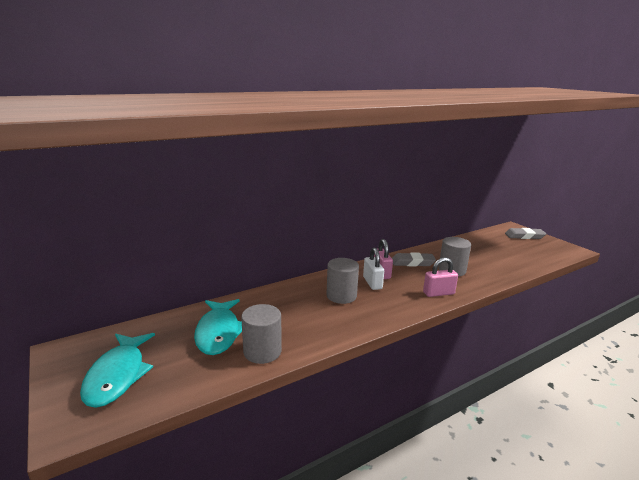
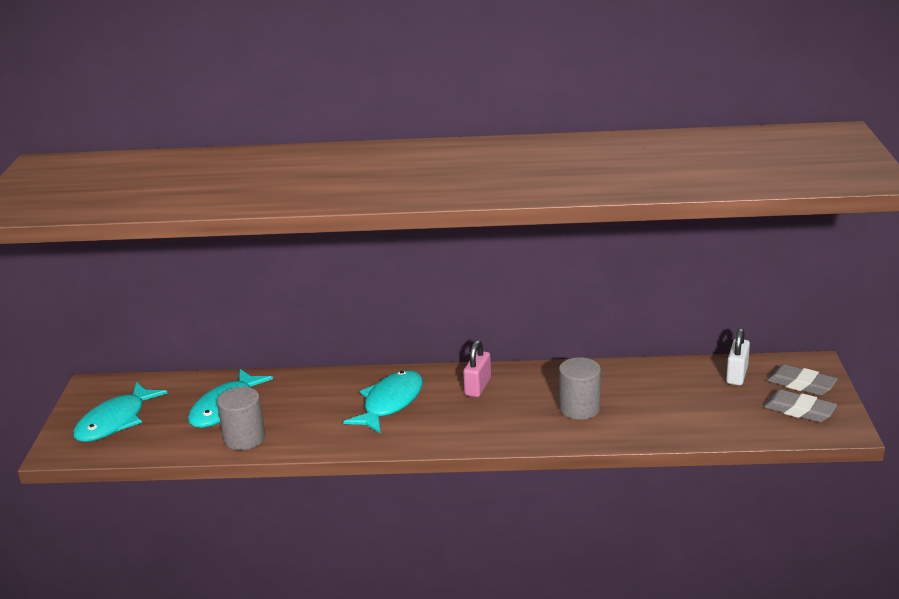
camera: 35 degrees right, 5 degrees up
(341, 296) = (390, 403): grey cylinder -> turquoise fish
(372, 283) = (448, 397): white padlock -> white padlock (737, 375)
(412, 263) = (542, 383): grey eraser -> grey eraser (799, 410)
(438, 293) = (511, 433): pink padlock -> none

